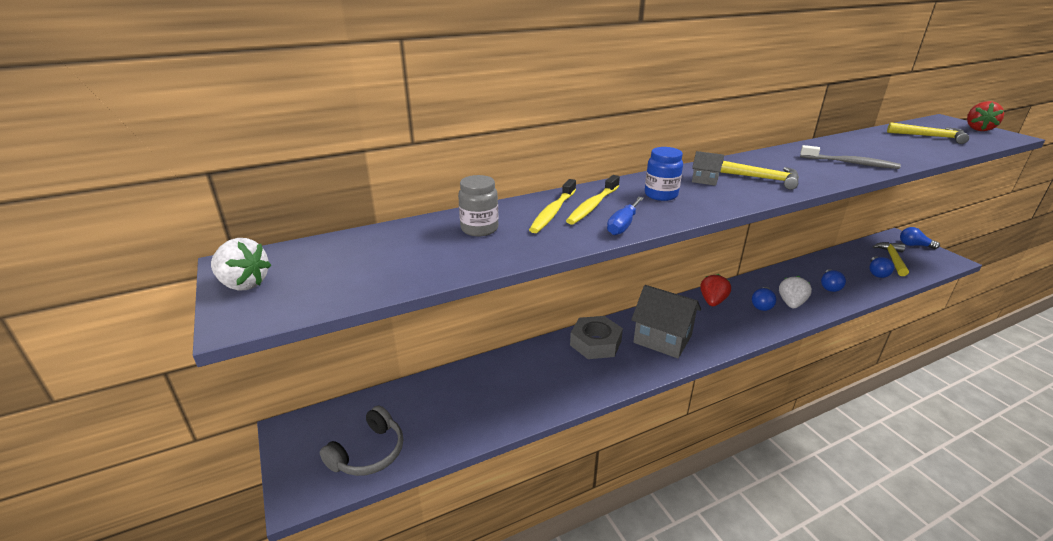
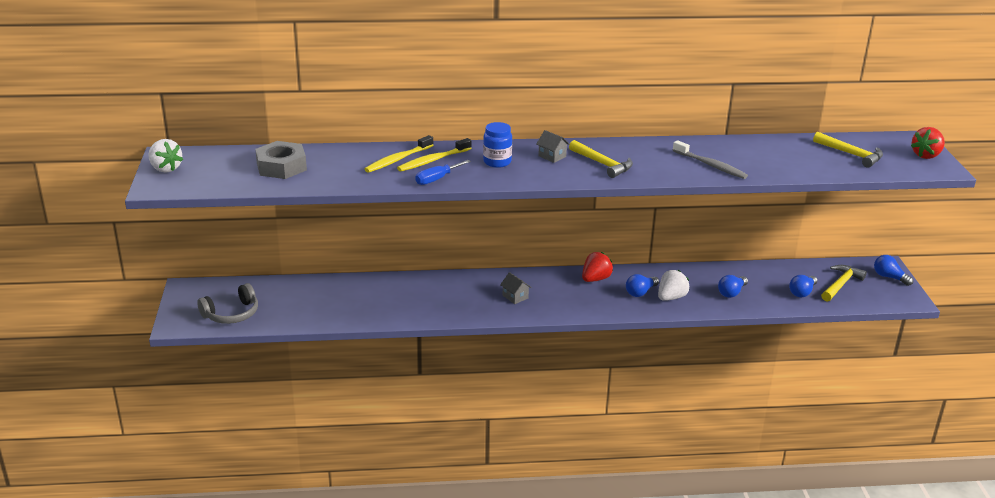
camera: 20 degrees right, 0 degrees up
(479, 229) = (333, 162): grey jar -> none
(595, 343) = (454, 286): grey nut -> grey nut (281, 166)
(662, 339) = (515, 297): grey house -> grey house, size x0.45

